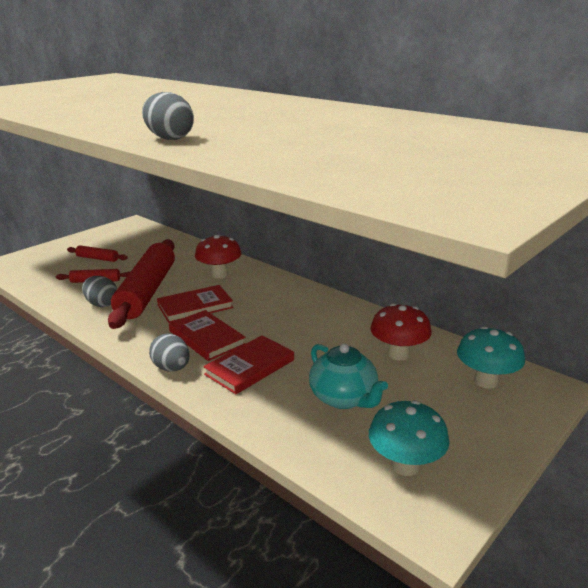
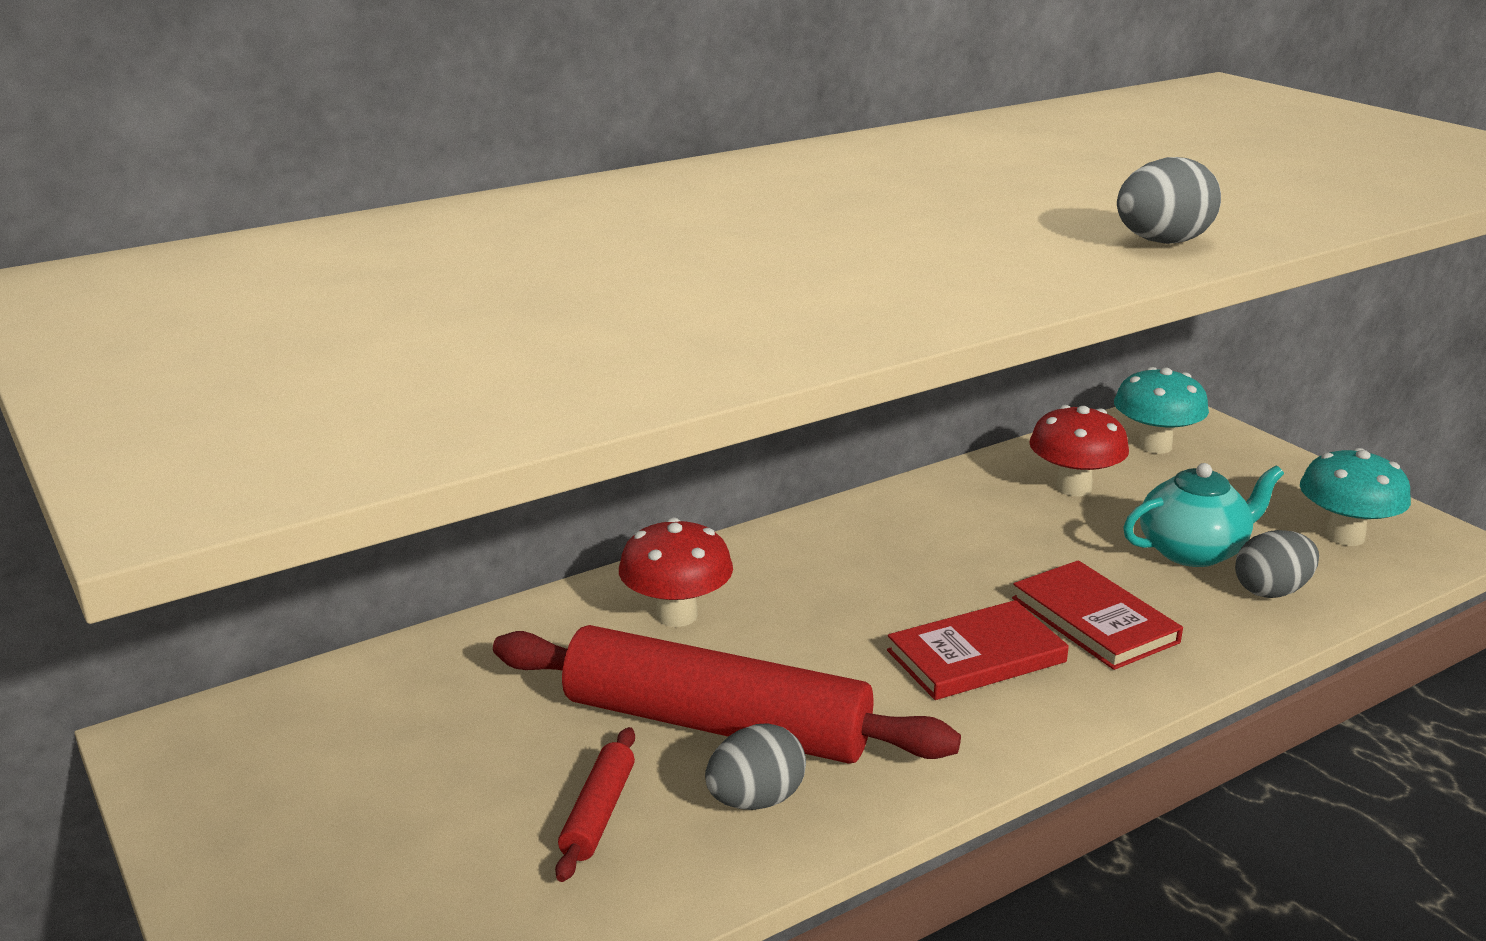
camera: 75 degrees left, 0 degrees up
(97, 258) = (425, 812): red rolling pin -> none
(172, 368) = (1087, 705): grey egg -> grey egg (1271, 591)
(195, 306) = (830, 660): red book -> none

